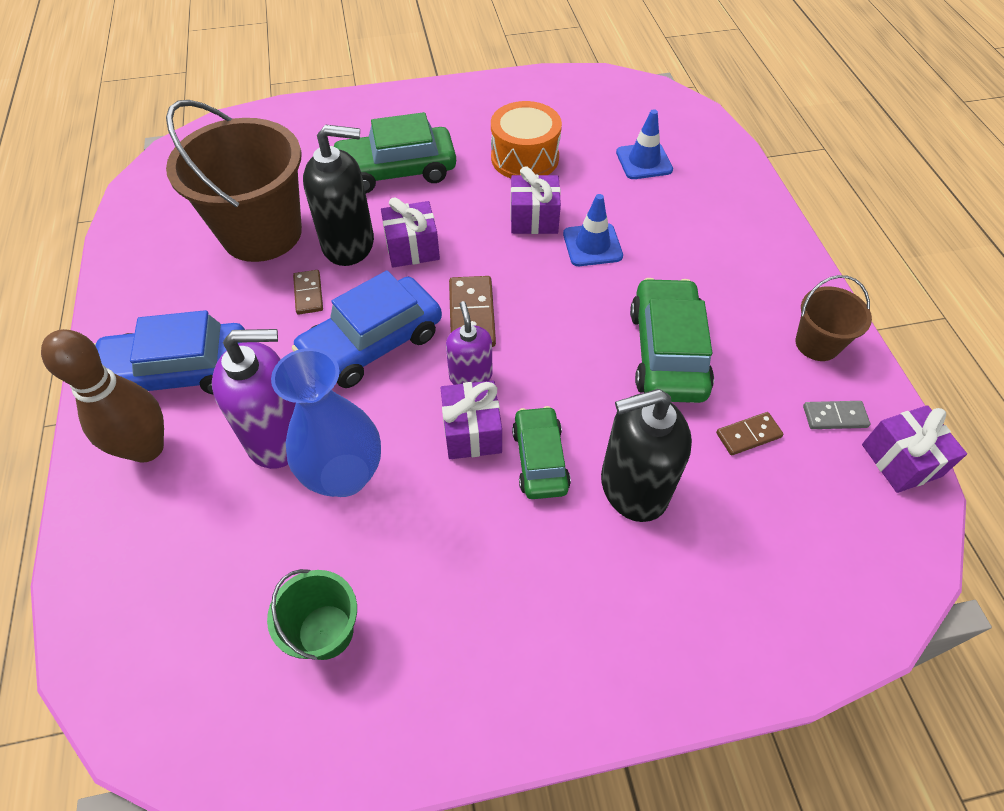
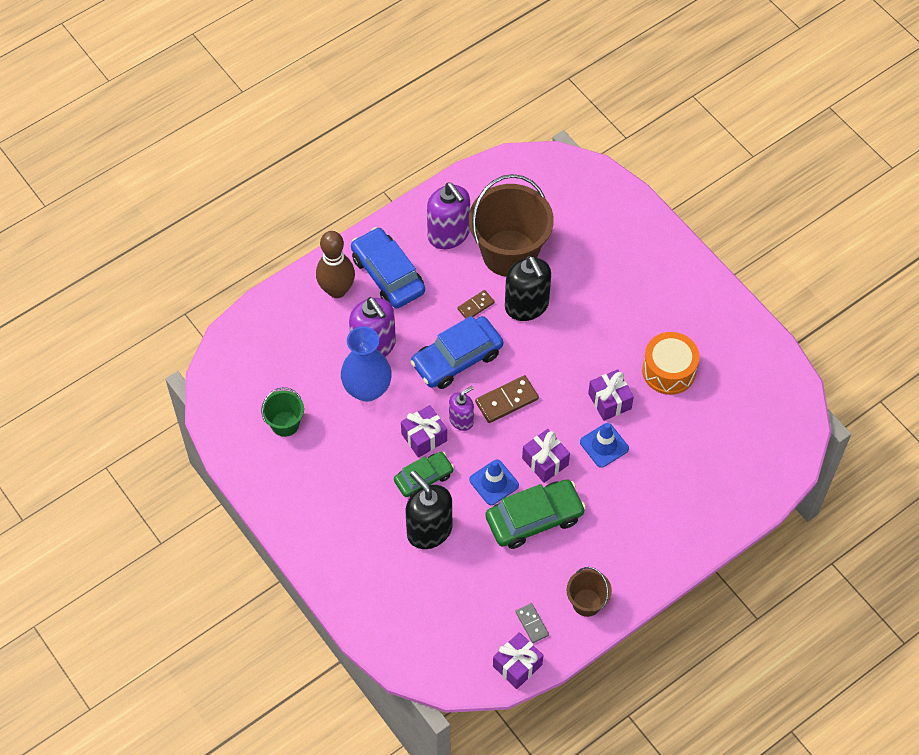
camera: 65 degrees right, 5 degrees up
(180, 281) = (449, 234): none -> purple soap dispenser
(372, 344) = (457, 359): blue car -> blue car turned 60 degrees counterclockwise
(396, 171) = (609, 298): green car -> none
(412, 248) = (543, 343): purple gift -> purple gift (545, 461)
(644, 161) = (710, 448): blue traffic cone -> blue traffic cone (494, 482)
(748, 435) = (494, 580): brown domino -> none

